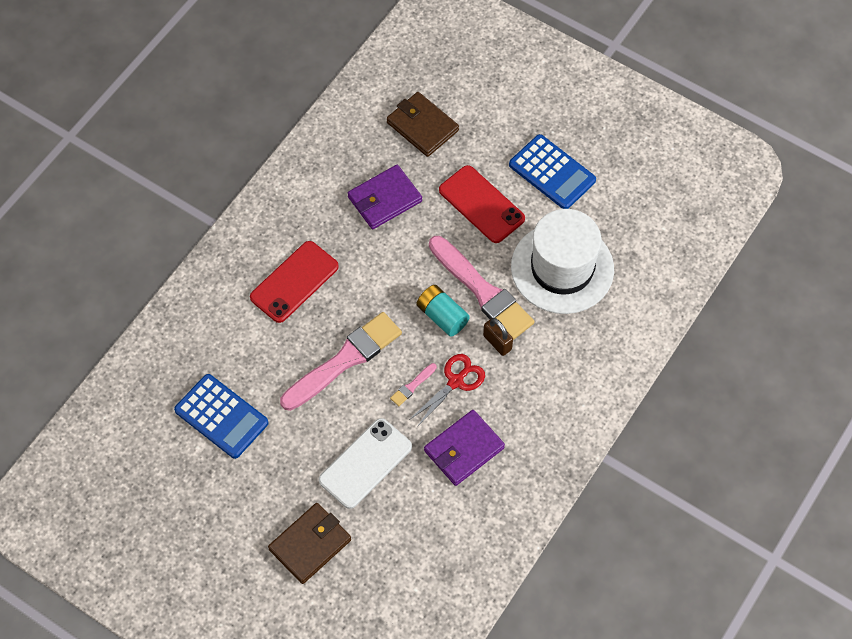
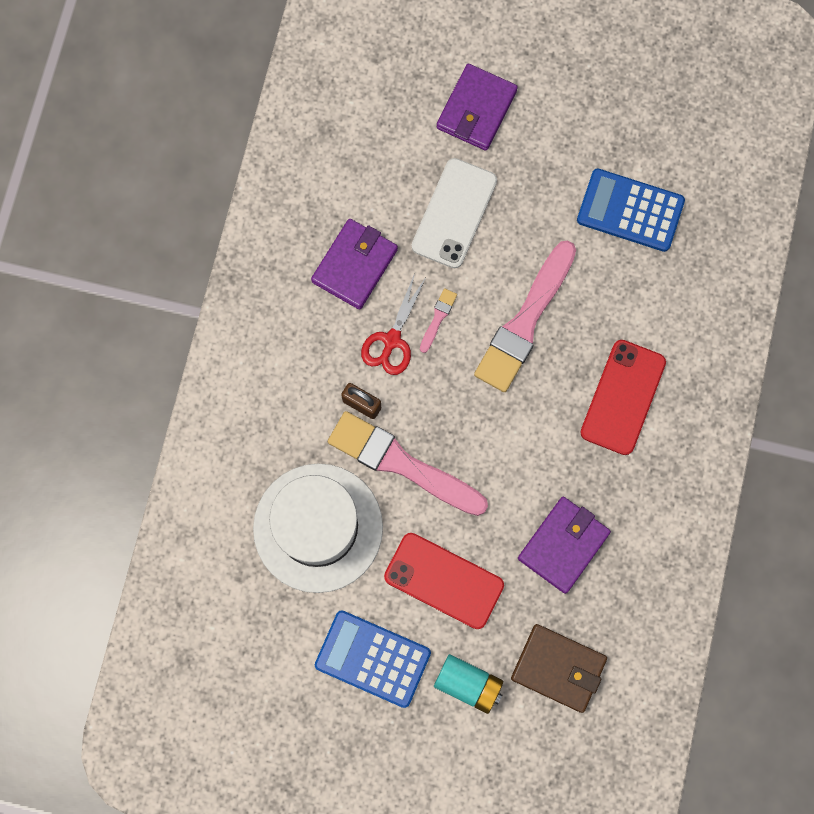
camera: 160 degrees right, 15 degrees up
(310, 544) = (476, 109): brown wallet -> purple wallet
(442, 316) = (436, 414): turquoise battery -> turquoise battery (468, 684)

